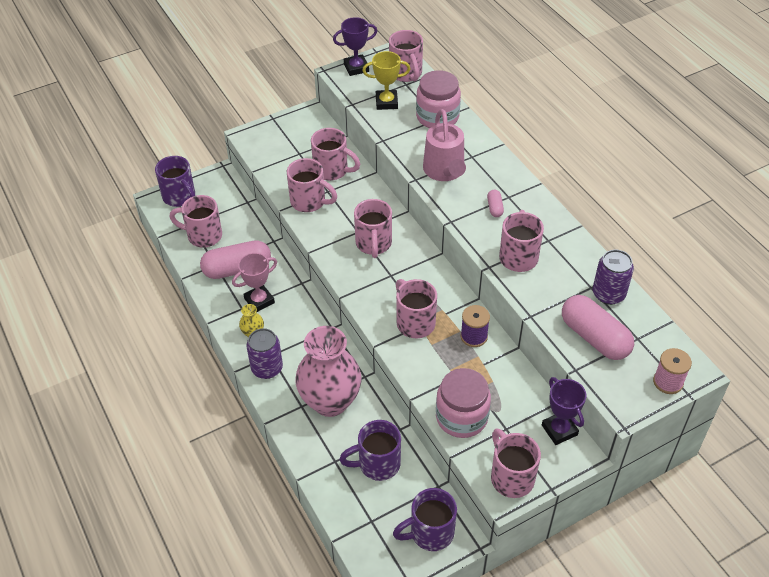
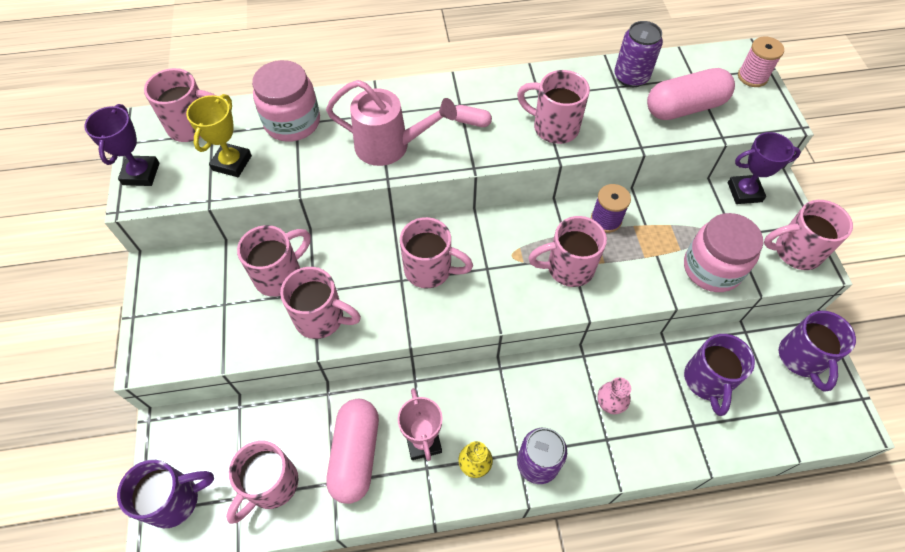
camera: 70 degrees left, 10 degrees up
(309, 202) = (321, 318): pink mug -> pink mug turned 60 degrees clockwise
(330, 401) = (609, 404): pink vase -> pink vase, size x0.40

